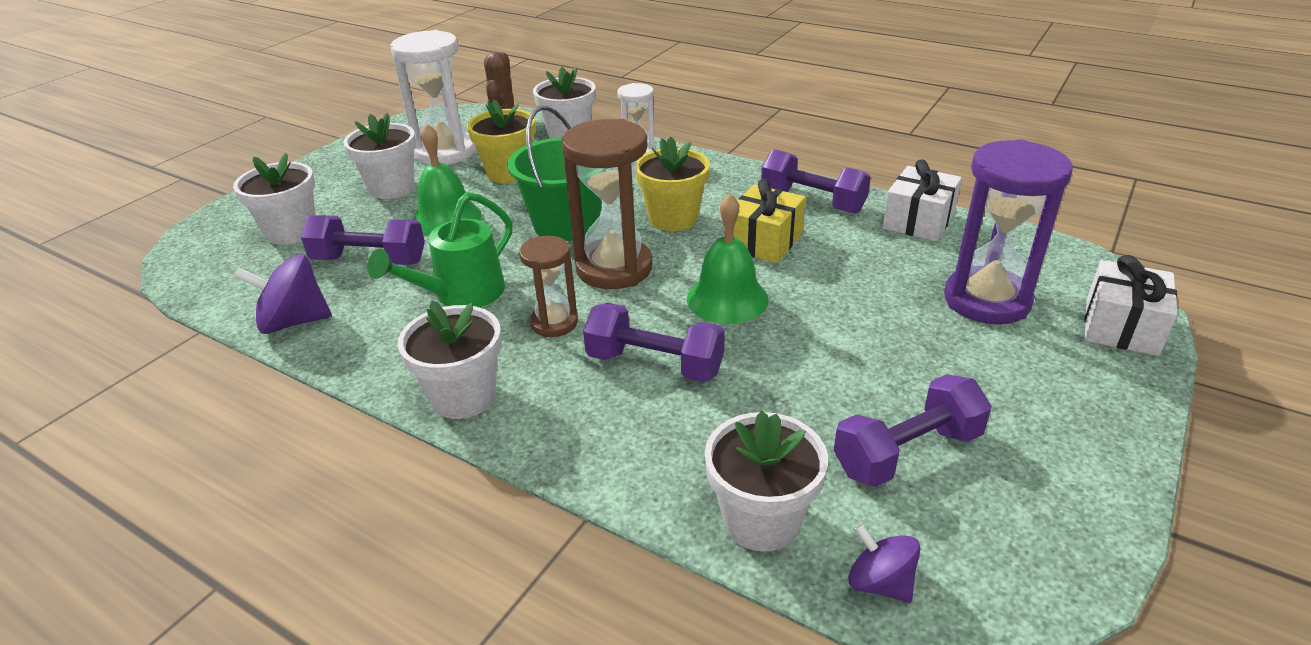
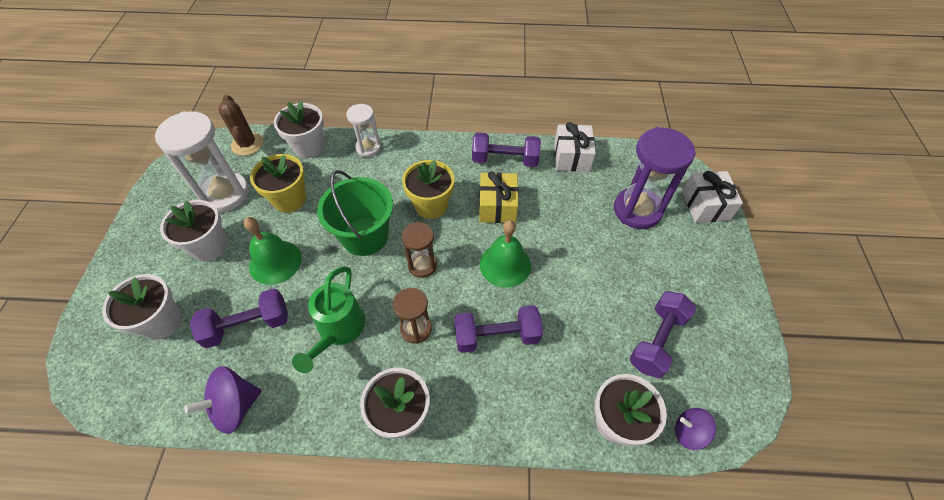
camera: 30 degrees left, 20 degrees up
(614, 268) = (422, 265): brown hourglass -> brown hourglass, size x0.57

